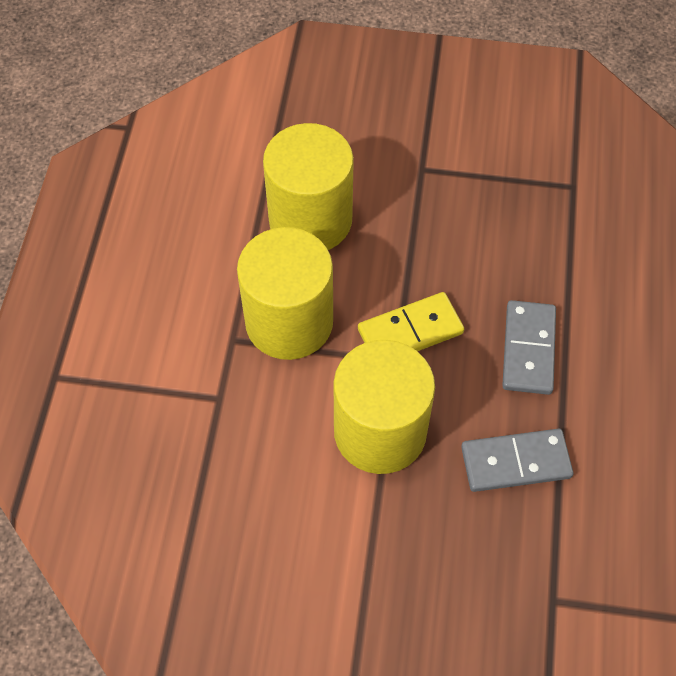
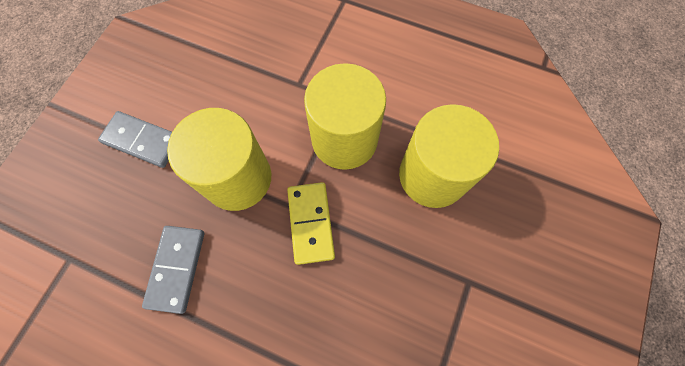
camera: 105 degrees right, 10 degrees up
(528, 349) = (265, 314): grey domino -> grey domino (142, 140)

